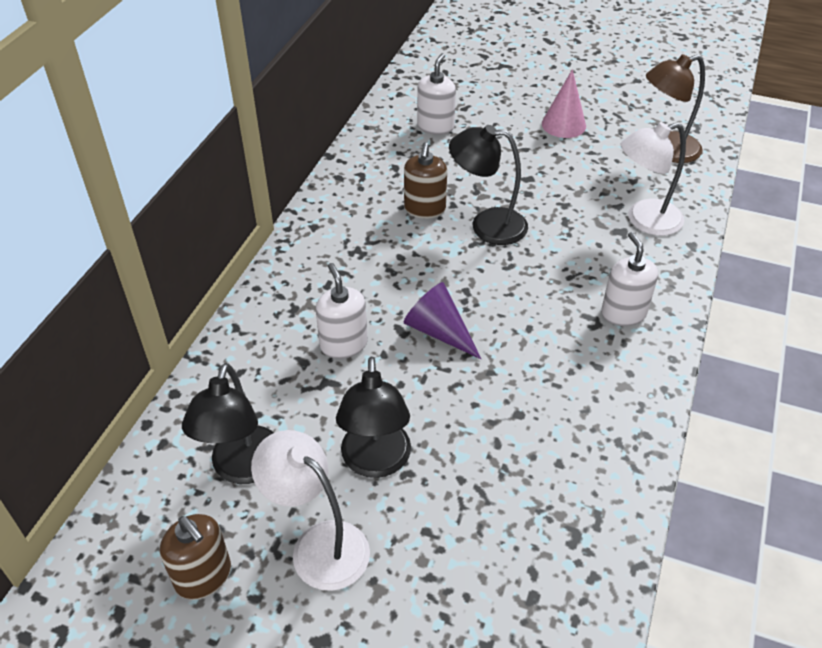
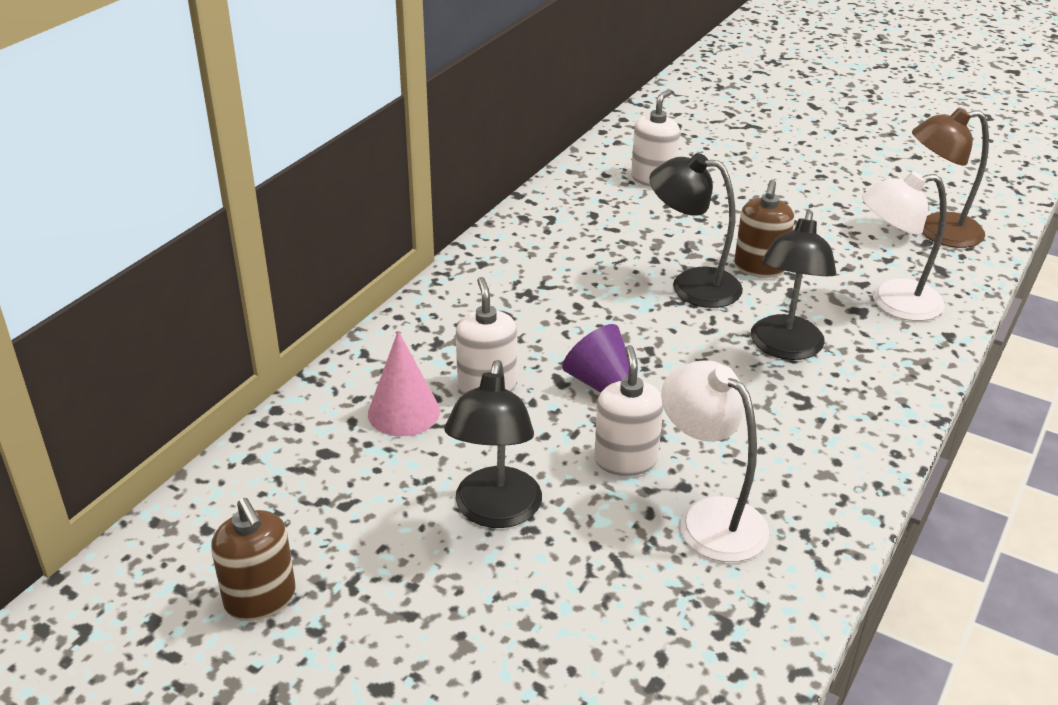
camera: 10 degrees right, 10 degrees down
(243, 468) = (335, 496): black lamp -> black lamp (784, 348)
(318, 544) = (404, 587): white lamp -> white lamp (709, 518)
(424, 209) = (619, 260): brown soap dispenser -> brown soap dispenser (759, 267)
(563, 124) = (812, 192): pink cone -> pink cone (403, 412)
(623, 313) = (843, 397): white soap dispenser -> white soap dispenser (625, 460)

